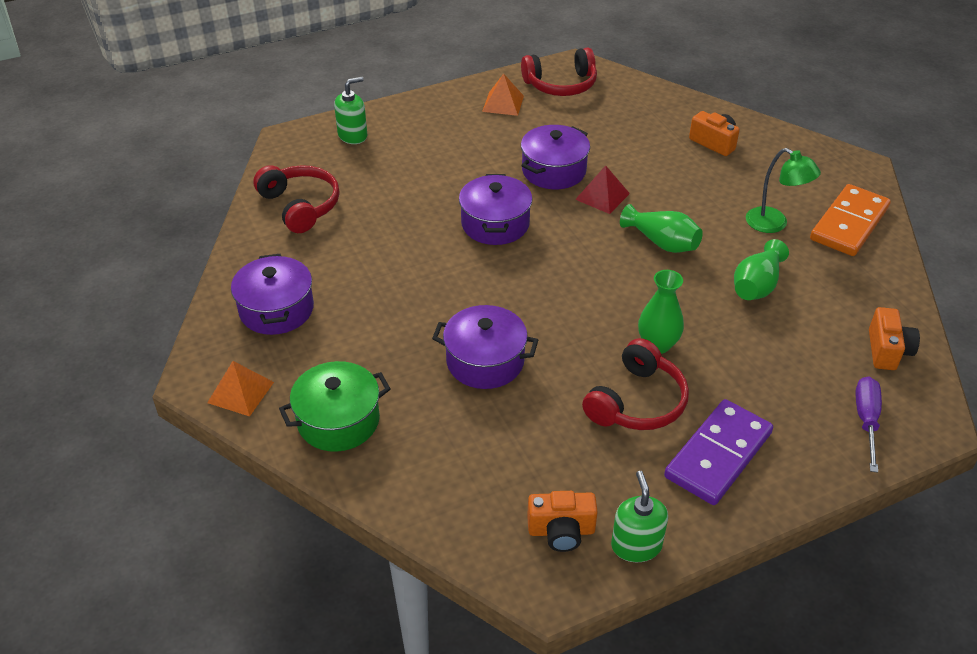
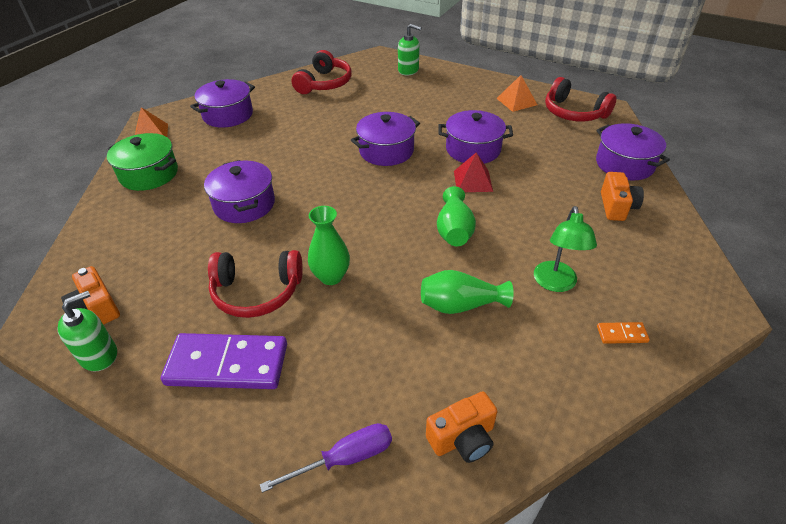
camera: 55 degrees right, 0 degrees up
(665, 105) = (624, 164): none -> purple pot
(849, 223) = (622, 334): orange domino -> orange domino, size x0.42

